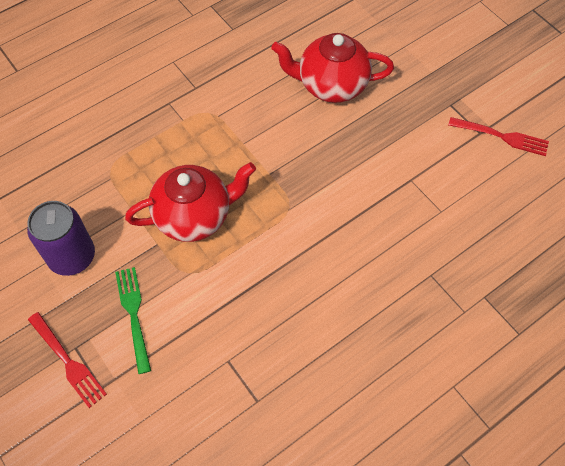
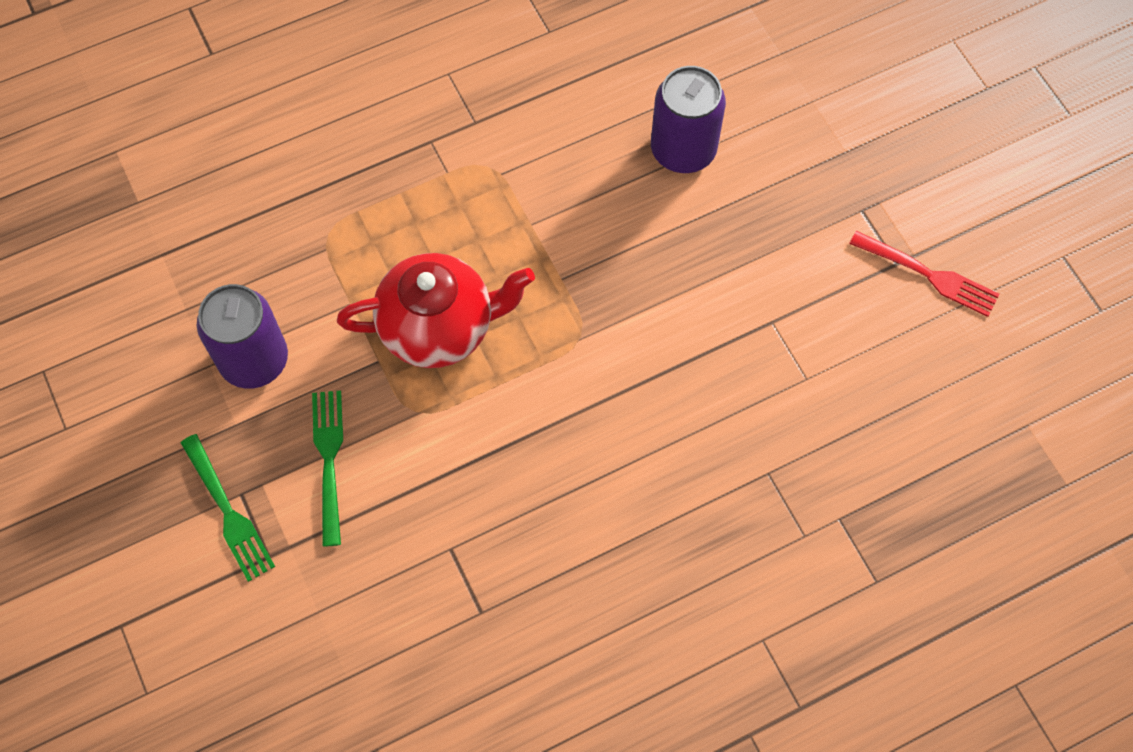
camera: 10 degrees right, 5 degrees up
(67, 361) = (227, 511): red fork -> green fork
(331, 85) = (683, 150): red teapot -> purple can

